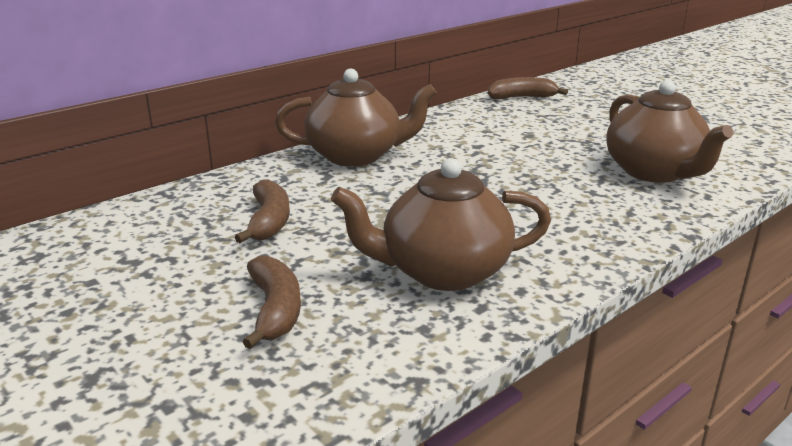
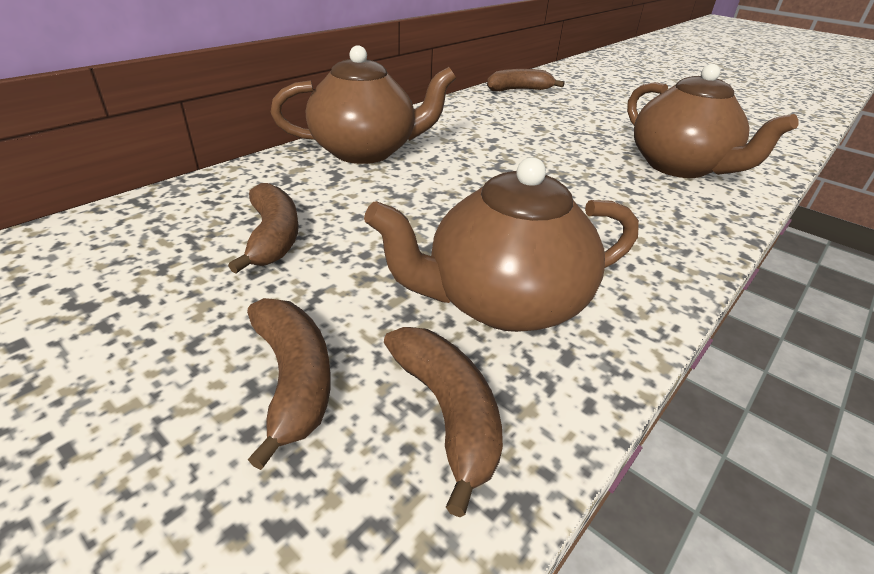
camera: 10 degrees left, 10 degrees up
(379, 334) = (447, 412): none -> brown banana

